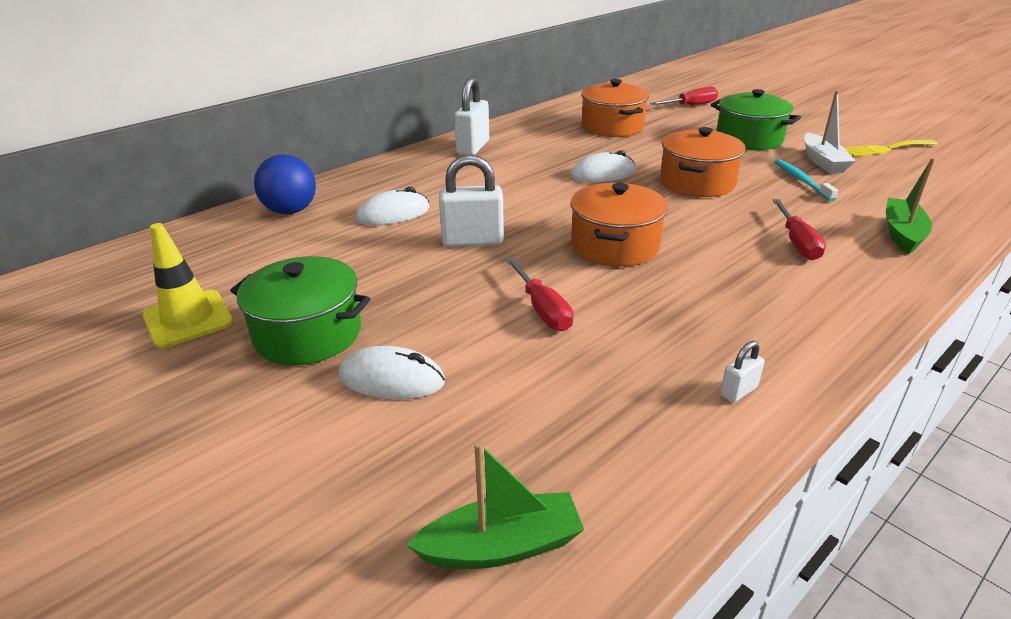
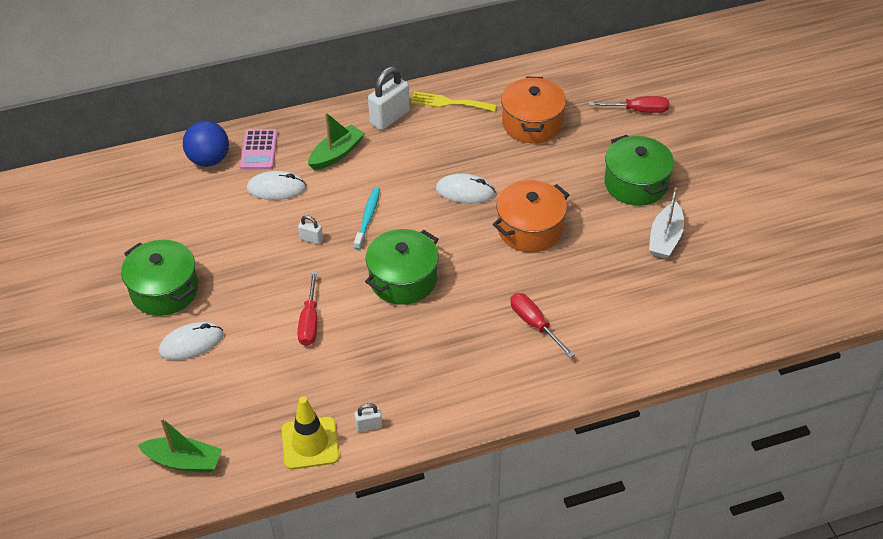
camera: 25 degrees right, 15 degrees up
(188, 319) = (105, 252): yellow traffic cone -> yellow traffic cone (310, 443)
(348, 192) = (259, 150): none -> pink calculator
(392, 379) = (191, 343): white mouse -> white mouse turned 60 degrees counterclockwise
(472, 241) = (311, 239): white padlock -> white padlock, size x0.49
(615, 246) = (403, 279): orange pot -> green pot
(797, 243) = (534, 324): red screwdriver -> red screwdriver turned 120 degrees clockwise
(801, 180) = (617, 256): turquoise toothbrush -> turquoise toothbrush (367, 218)
(886, 149) = (744, 240): yellow fork -> yellow fork (449, 103)
(902, 234) = (623, 344): green boat -> green boat (336, 154)

